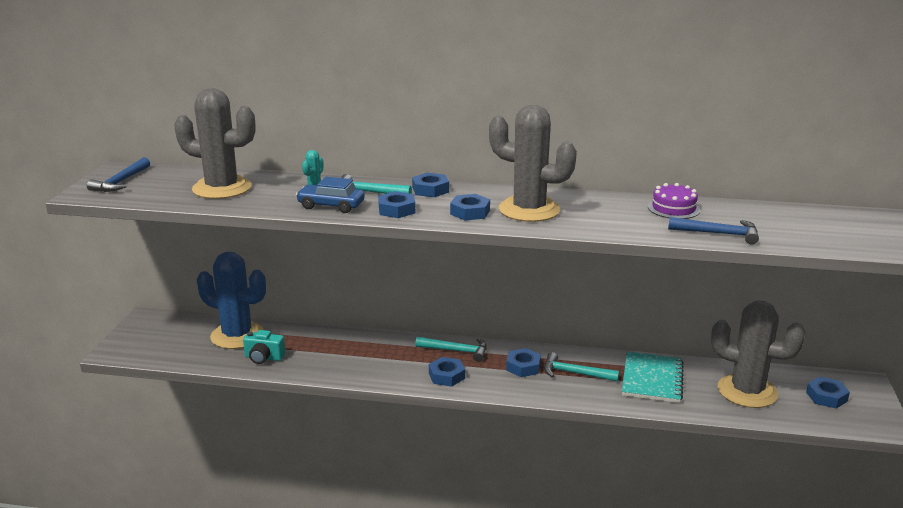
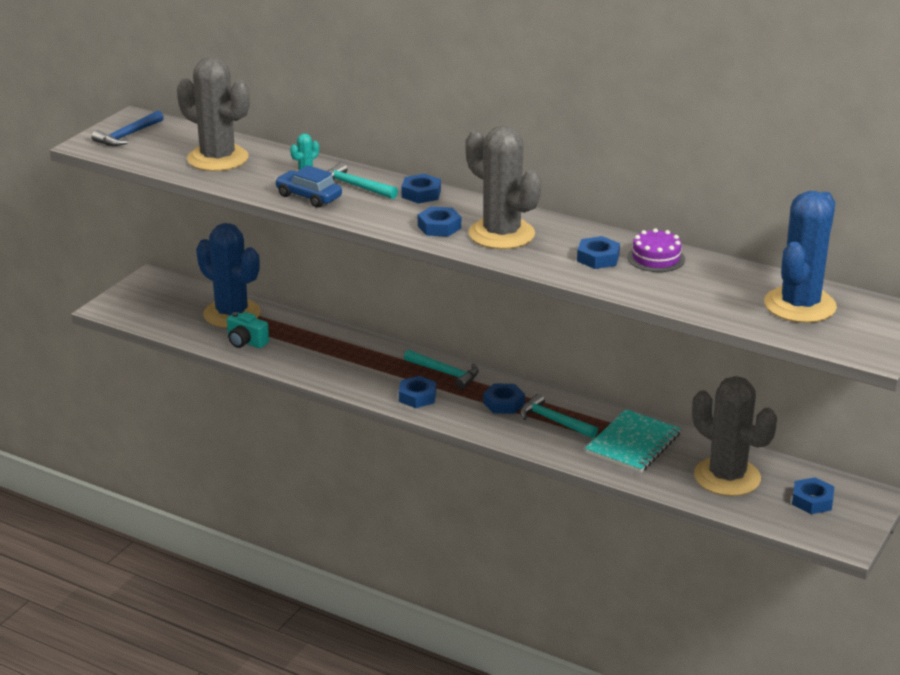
camera: 20 degrees right, 5 degrees up
(396, 210) = (369, 212): blue nut -> blue nut (598, 258)
(718, 234) = (671, 295): blue hammer -> none
(825, 225) = (799, 305): none -> blue cactus

